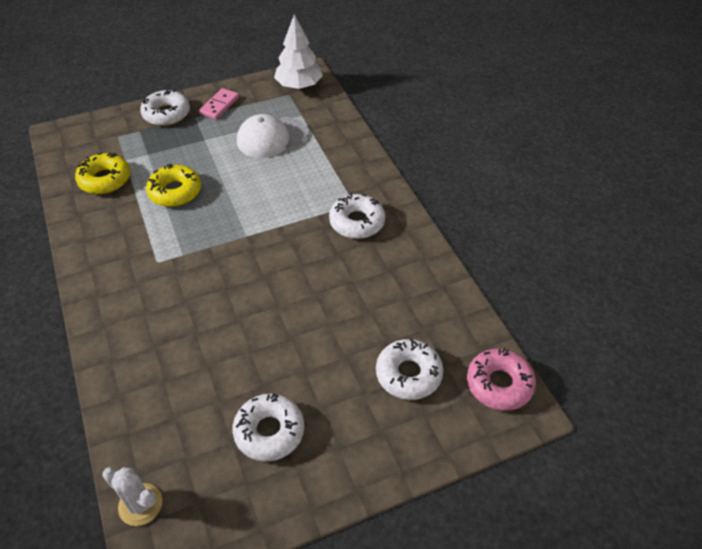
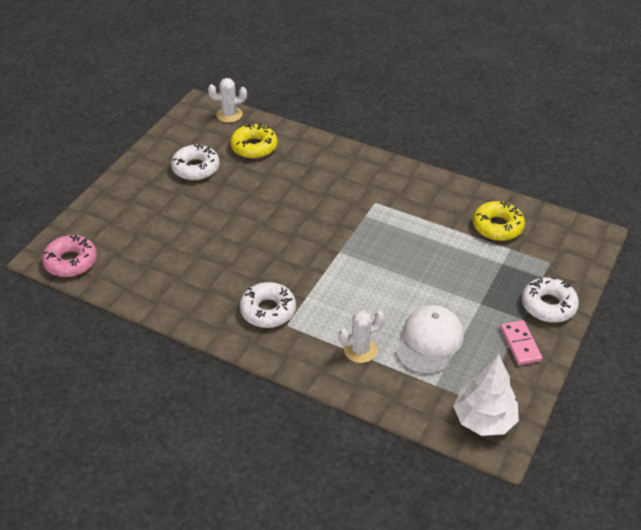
camera: 140 degrees right, 5 degrees down
(175, 191) = (435, 249): yellow donut -> yellow donut (254, 147)
(322, 158) = (360, 350): none -> white cactus
(408, 374) = (137, 235): white donut -> none

